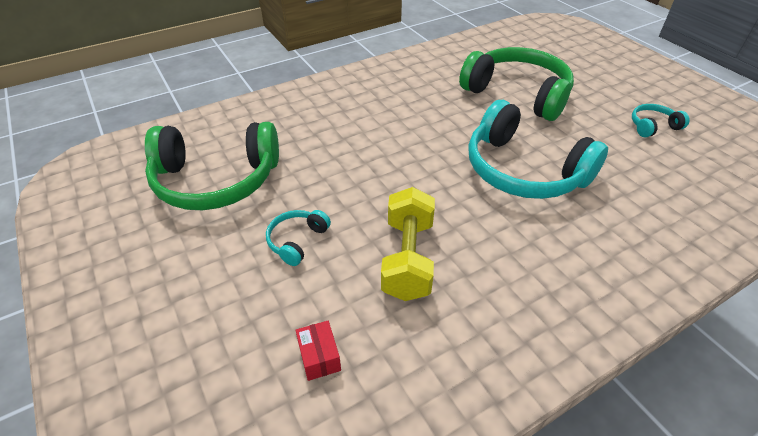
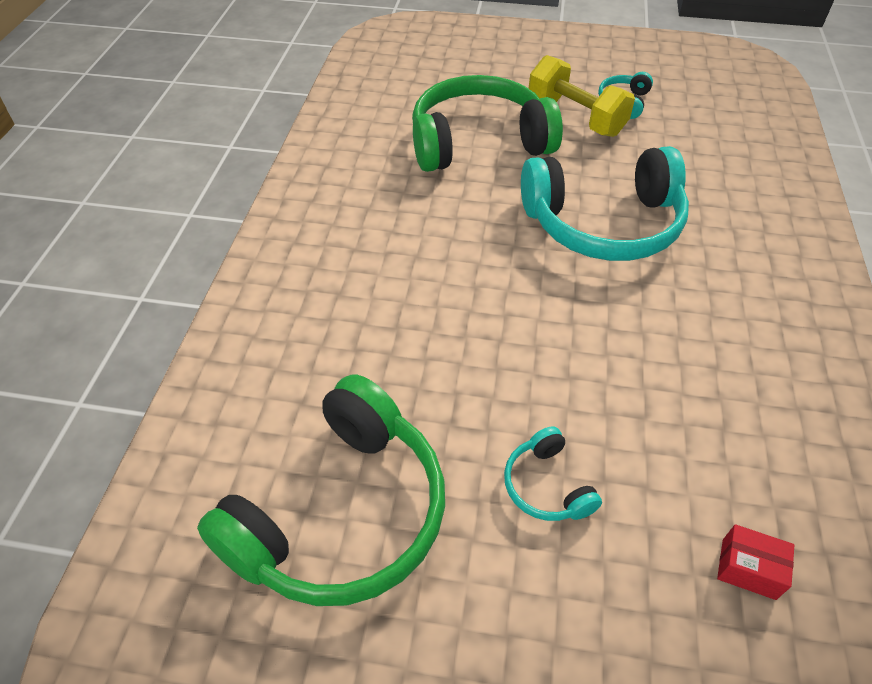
camera: 50 degrees left, 5 degrees up
(408, 258) = (658, 399): yellow dumbbell -> yellow dumbbell (575, 117)

